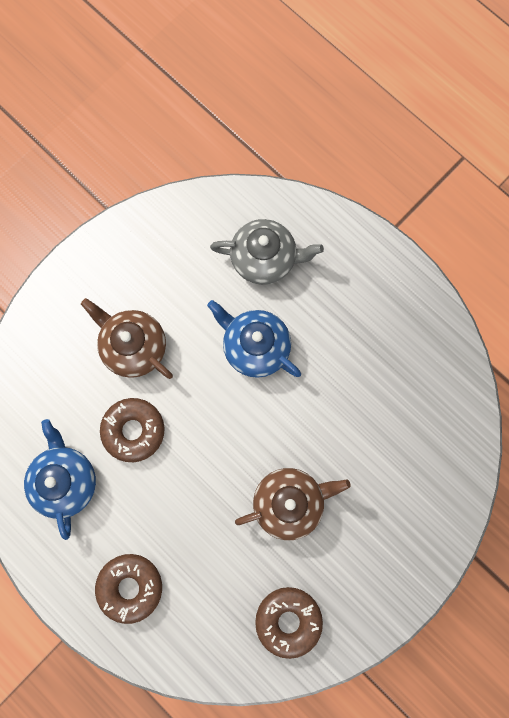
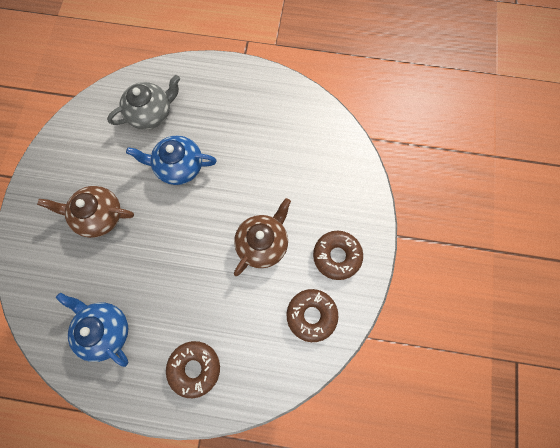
camera: 35 degrees left, 5 degrees down
(133, 430) = (132, 267): brown donut -> brown donut (337, 256)

